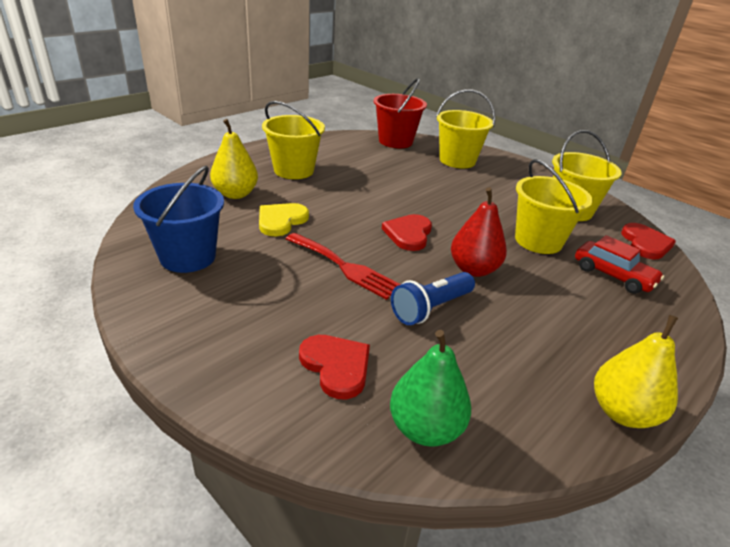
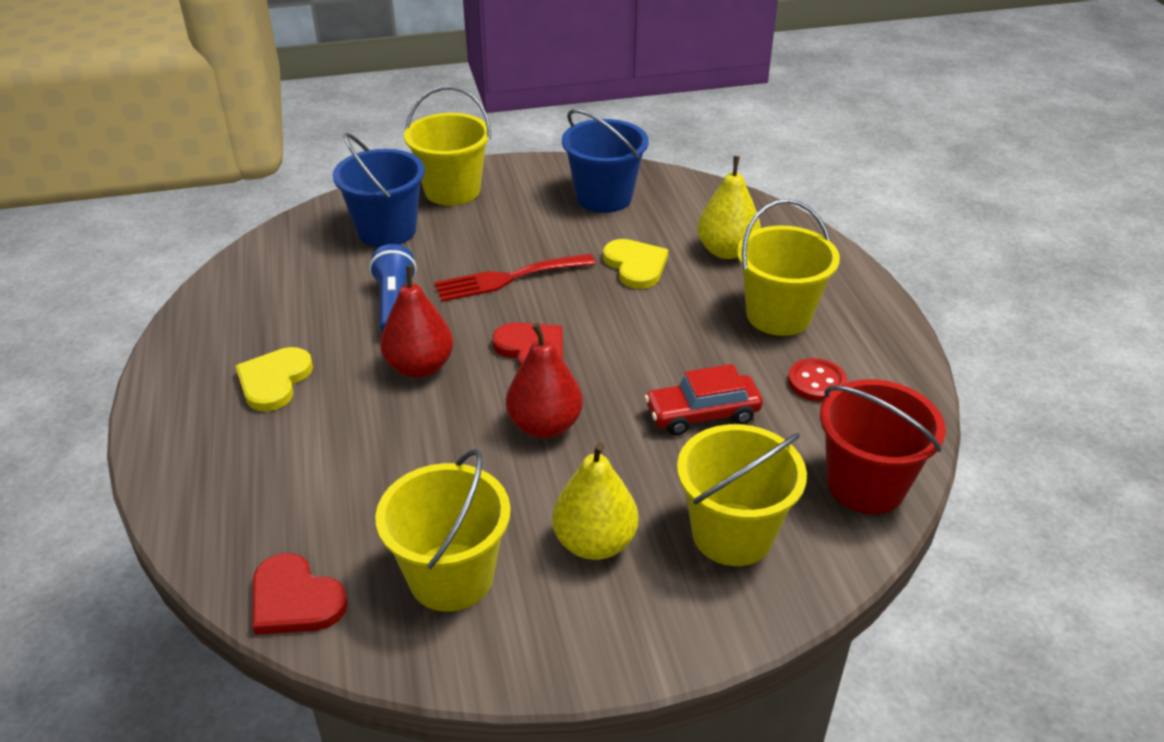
camera: 125 degrees right, 5 degrees up
(336, 366) = (387, 230): red heart -> blue bucket
(341, 156) = (816, 382): none -> red button
(425, 428) = (291, 246): green pear -> none
(459, 213) = (545, 425): none -> red pear
(538, 241) = (416, 466): yellow bucket -> yellow bucket (452, 190)
(568, 328) = (274, 381): none -> yellow heart
(613, 275) = (288, 488): red car -> red car (702, 414)
(622, 412) = (177, 347): yellow pear -> yellow pear (594, 543)

